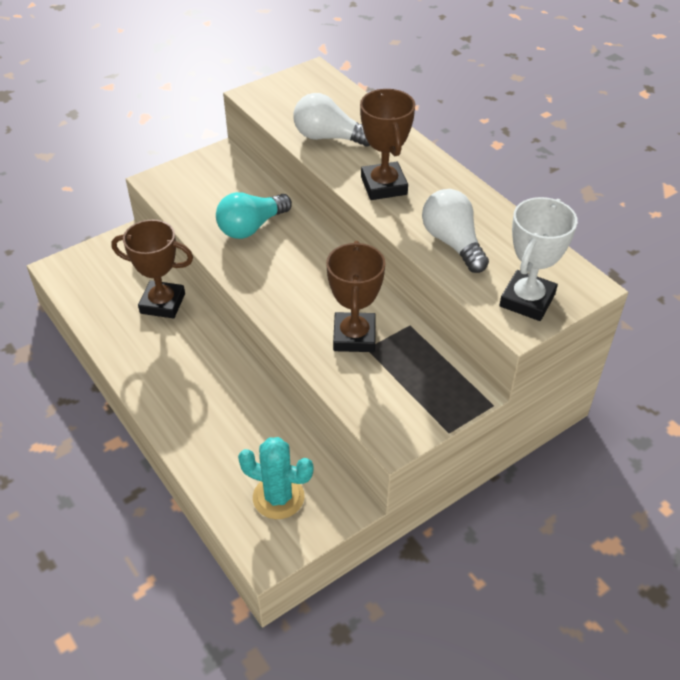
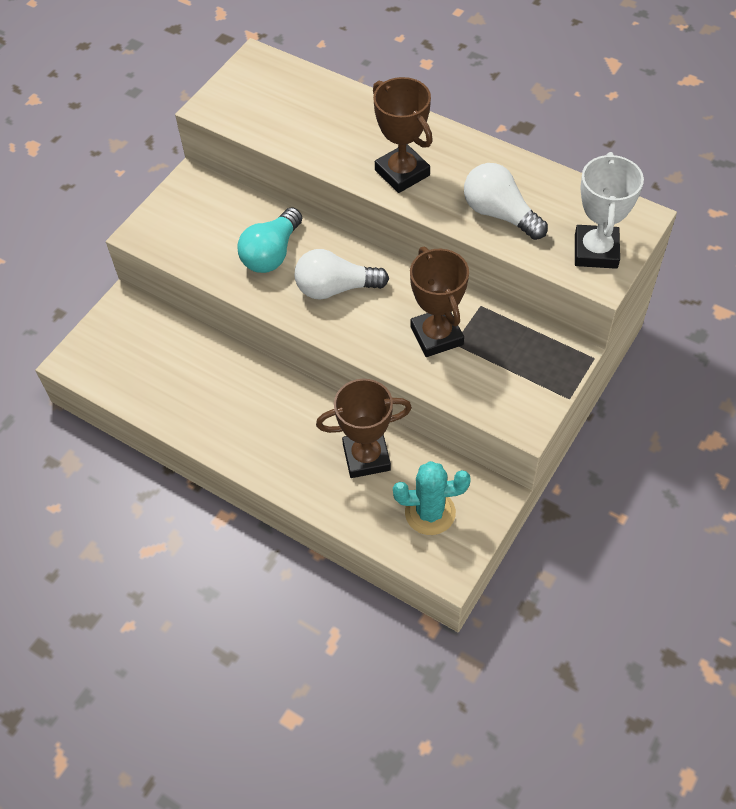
camera: 20 degrees left, 10 degrees up
(162, 303) = (206, 361): brown trophy -> brown trophy (366, 457)
(329, 137) = (317, 134): white light bulb -> white light bulb (335, 288)

